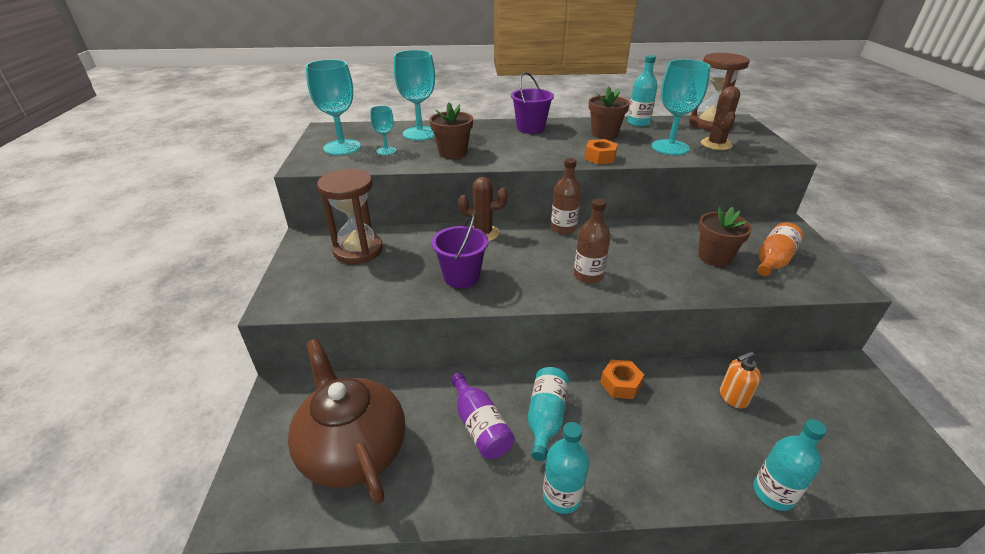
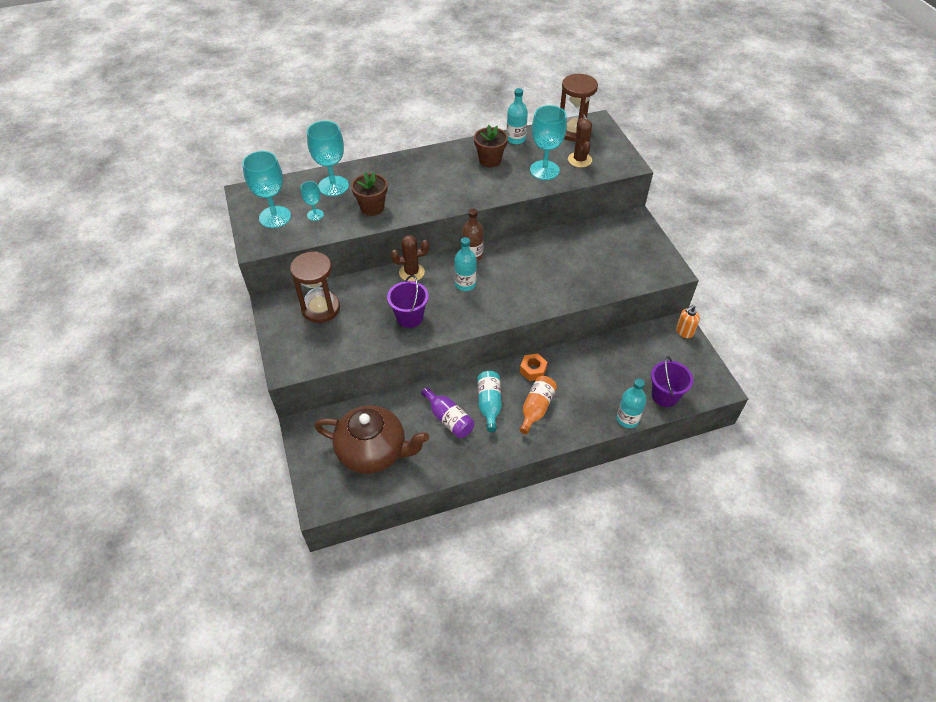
camera: 15 degrees left, 15 degrees up
(353, 449) = (373, 451): brown teapot -> brown teapot turned 150 degrees clockwise
(530, 128) = (426, 162): purple bucket -> purple bucket (665, 395)
(562, 496) = (509, 448): turquoise bottle -> turquoise bottle (465, 284)
(588, 275) = (499, 298): brown bottle -> none
(600, 157) = (492, 193): orange nut -> none
(714, 257) = (585, 263): brown flower pot -> none
(733, 397) = (605, 364): orange soap dispenser -> orange soap dispenser (684, 332)
(773, 260) = (625, 259): orange bottle -> orange bottle (536, 408)

